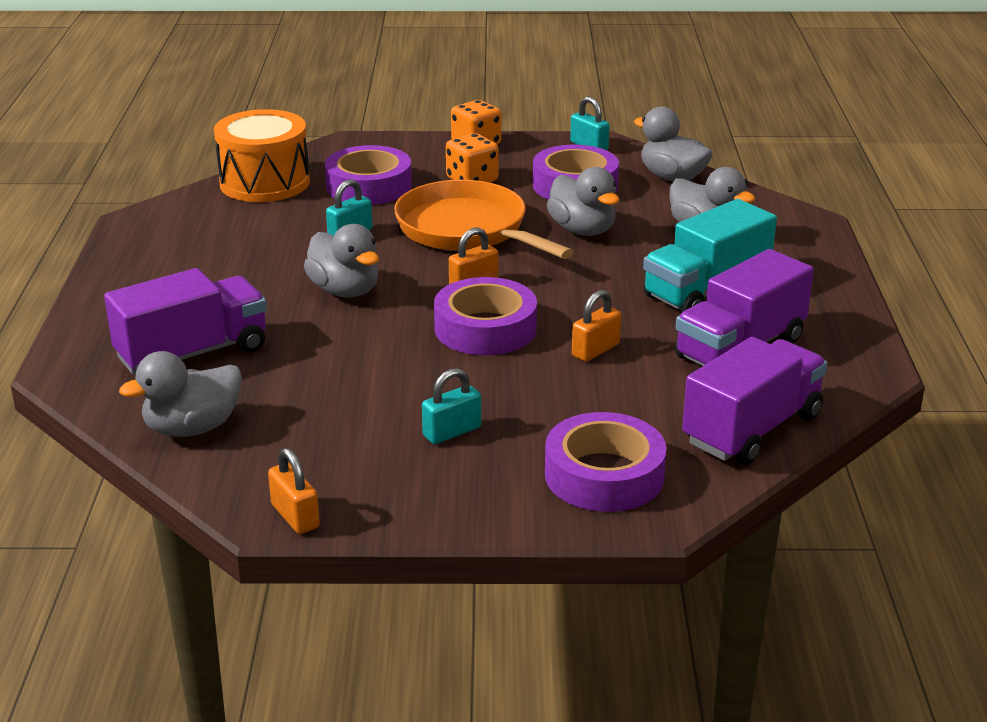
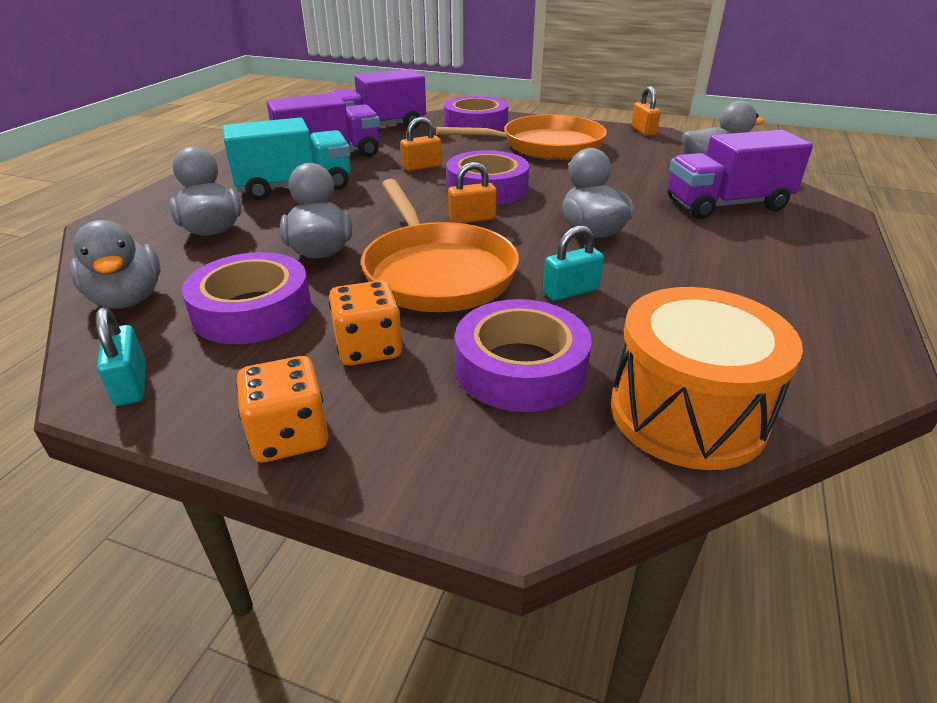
camera: 160 degrees left, 5 degrees up
(452, 432) = (545, 146): turquoise padlock -> orange pan

